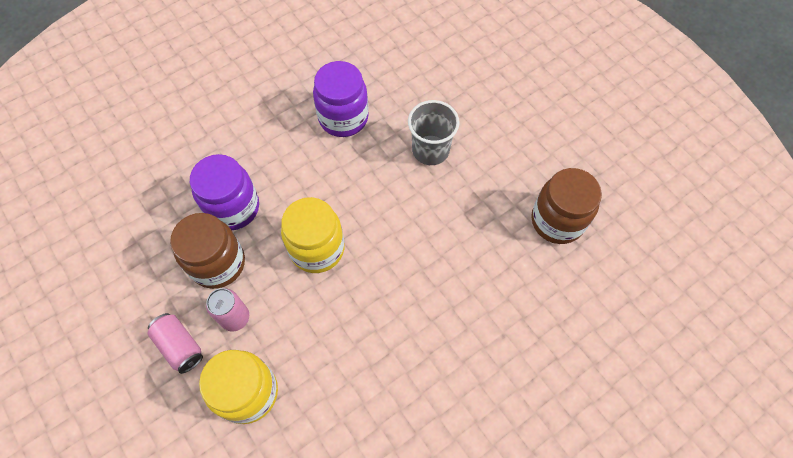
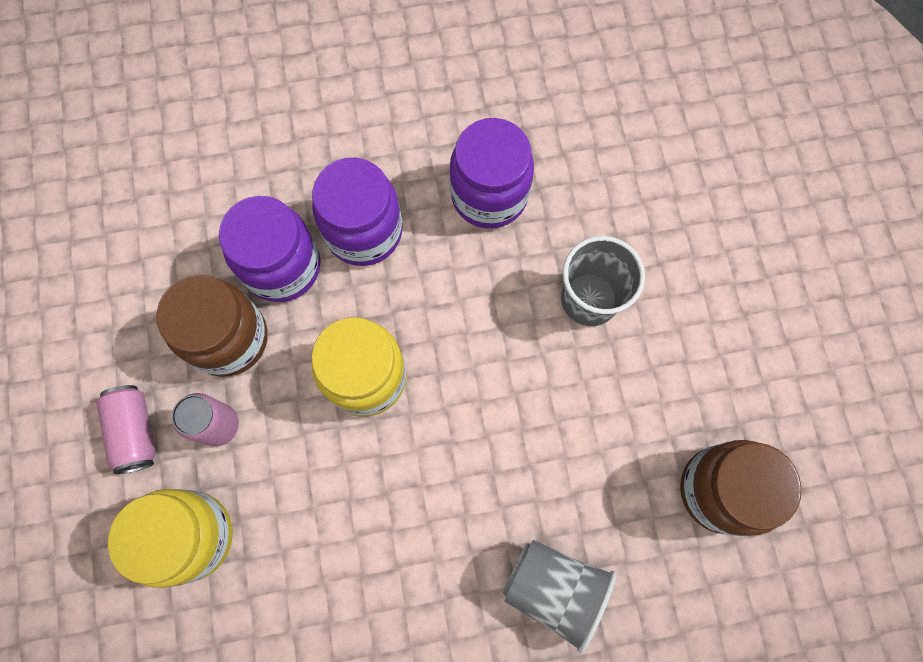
camera: 25 degrees right, 10 degrees up
(276, 167) = (364, 231): none -> purple jar
(491, 317) = (554, 587): none -> grey cup

